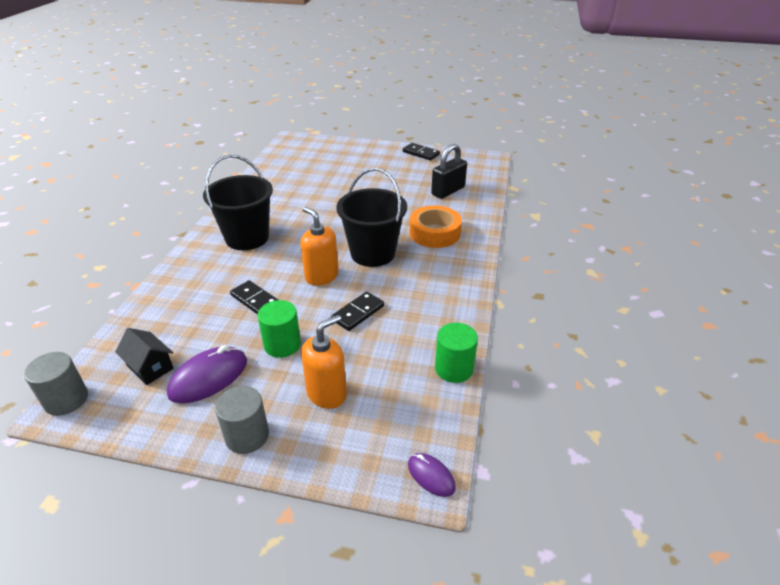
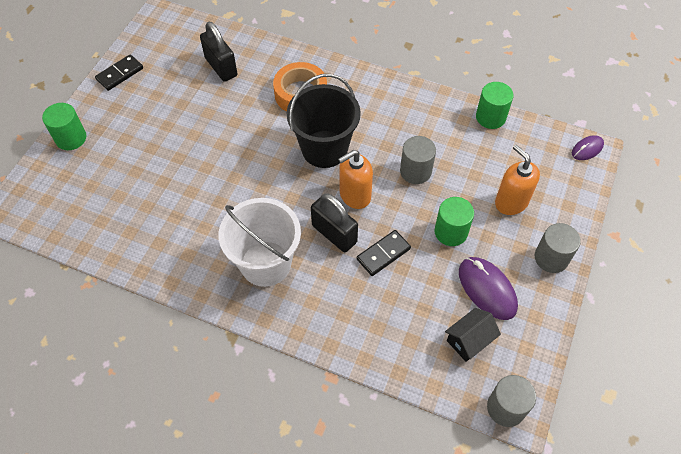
camera: 80 degrees left, 20 degrees up
(247, 238) = (265, 263): black bucket -> white bucket
(277, 269) = (334, 234): none -> black padlock
(354, 147) = (71, 138): none -> green cylinder
(358, 313) = (415, 171): black domino -> grey cylinder

